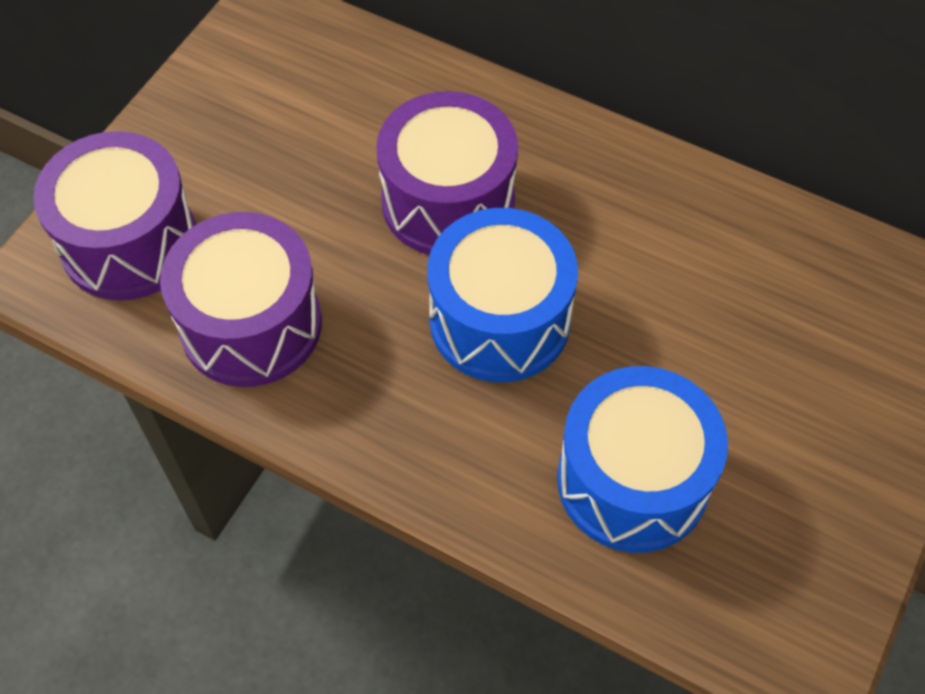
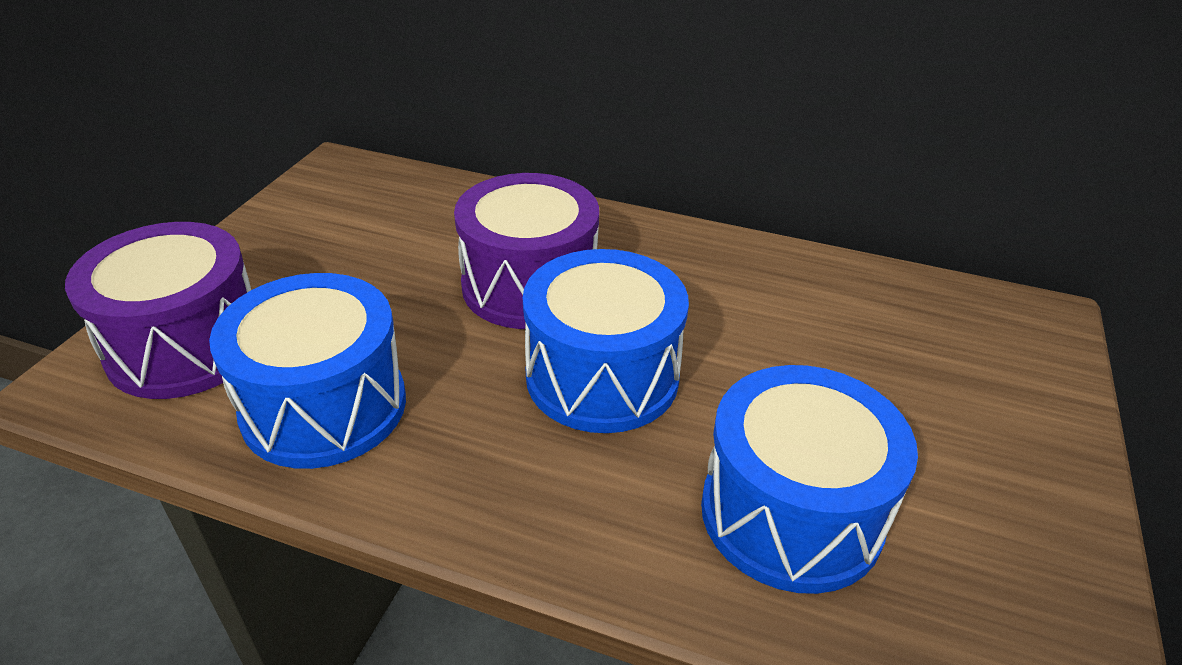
camera: 10 degrees left, 20 degrees down
(251, 324) = (324, 406): purple drum -> blue drum

